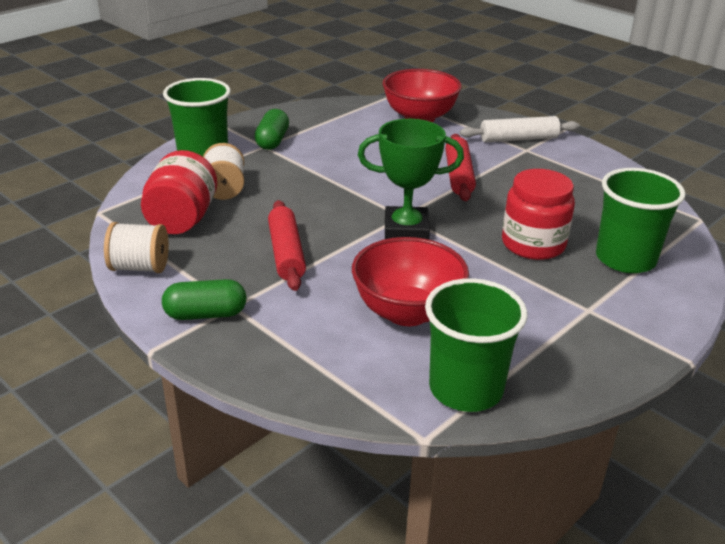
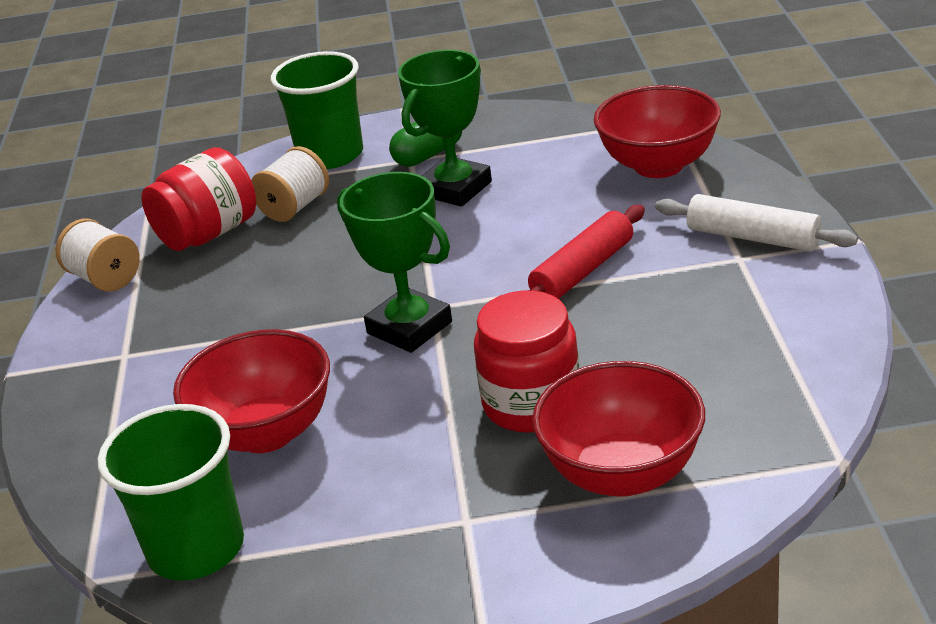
camera: 45 degrees right, 0 degrees up
(206, 314) = (91, 354): green capsule -> none
(286, 253) = (248, 312): red rolling pin -> none
(319, 154) = (455, 189): none -> green trophy
(625, 259) = (622, 473): green cup -> red bowl

